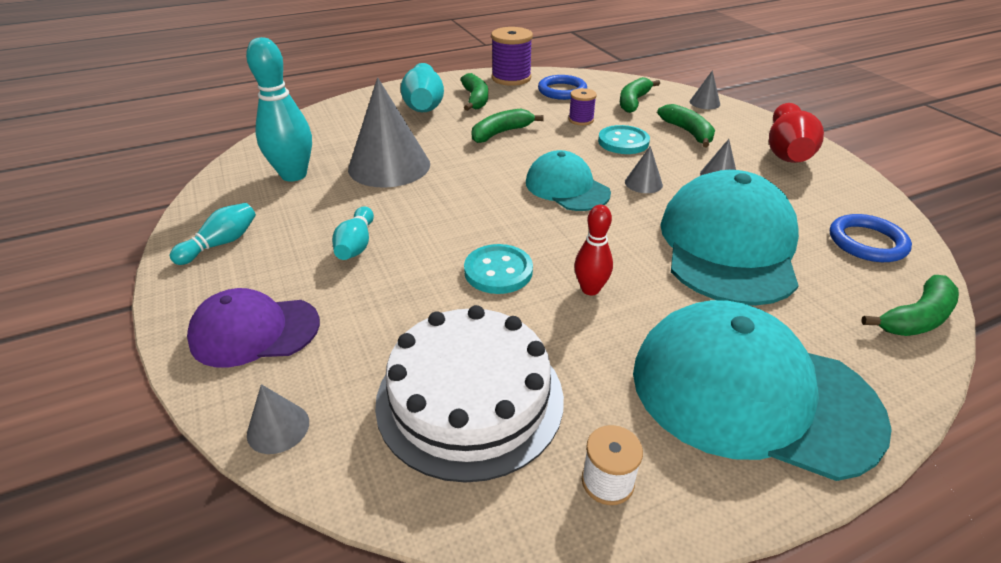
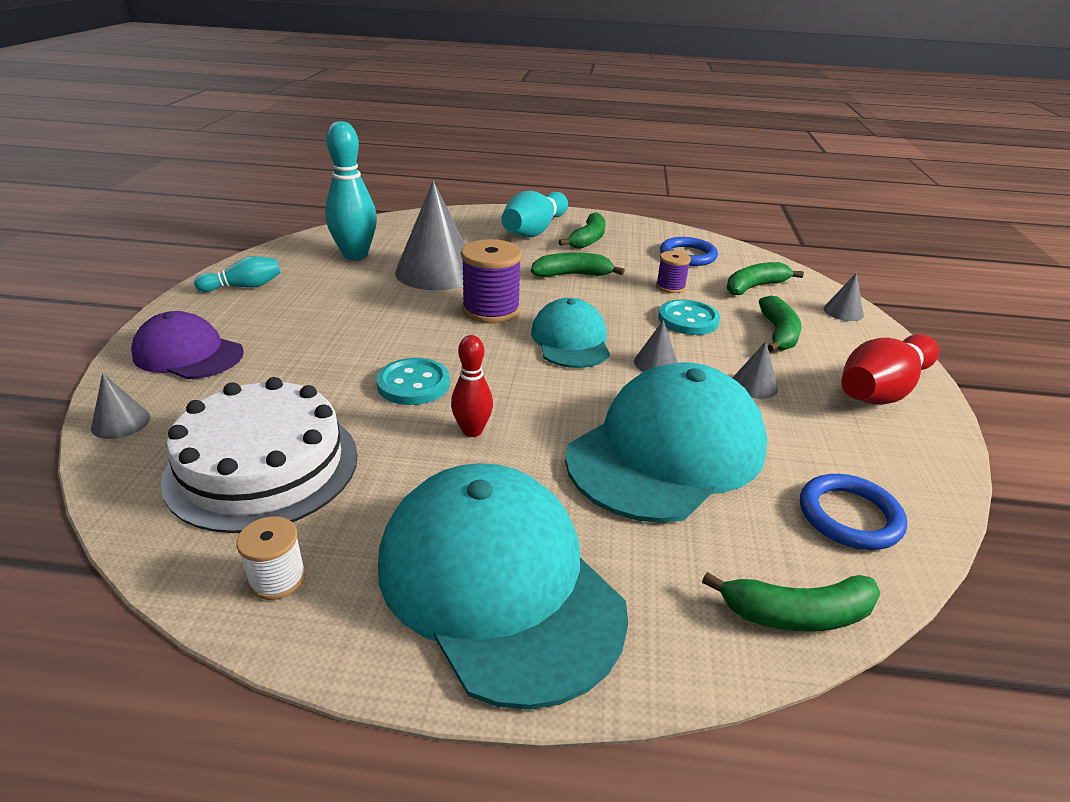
camera: 30 degrees right, 5 degrees down
(356, 245) = (332, 322): turquoise bowling pin -> none
(511, 78) = (649, 230): purple spool -> purple spool (491, 310)

